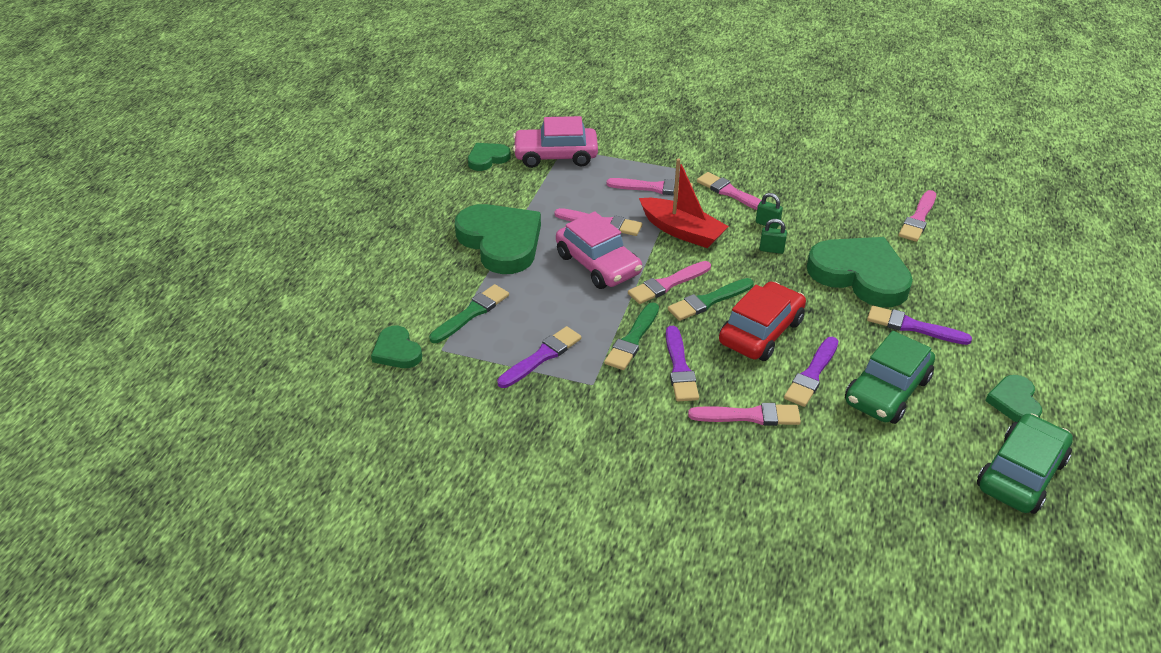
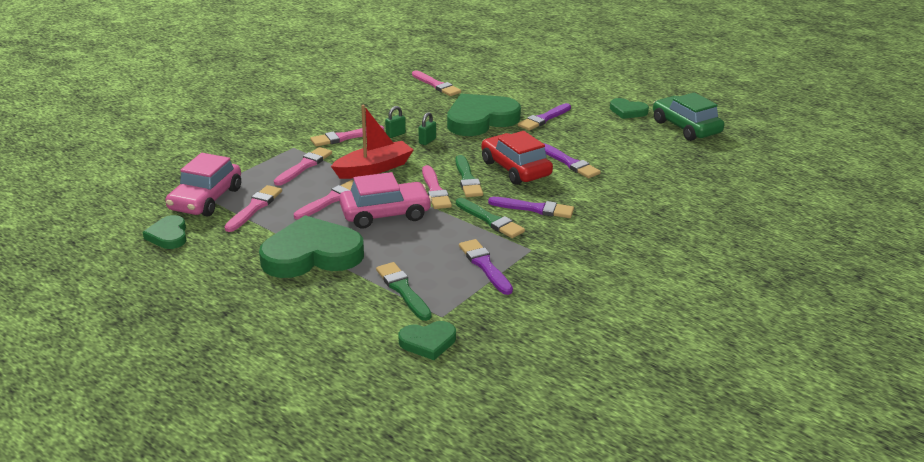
camera: 70 degrees left, 10 degrees down
(749, 416) = (598, 195): pink brush -> pink brush (254, 207)
(887, 391) = (598, 144): green car -> none

